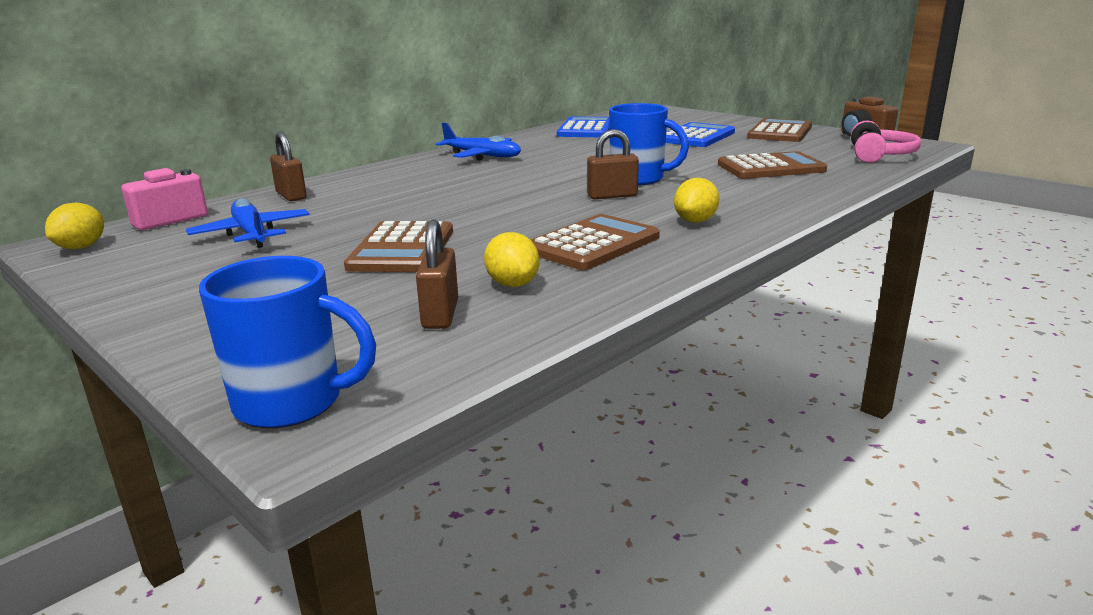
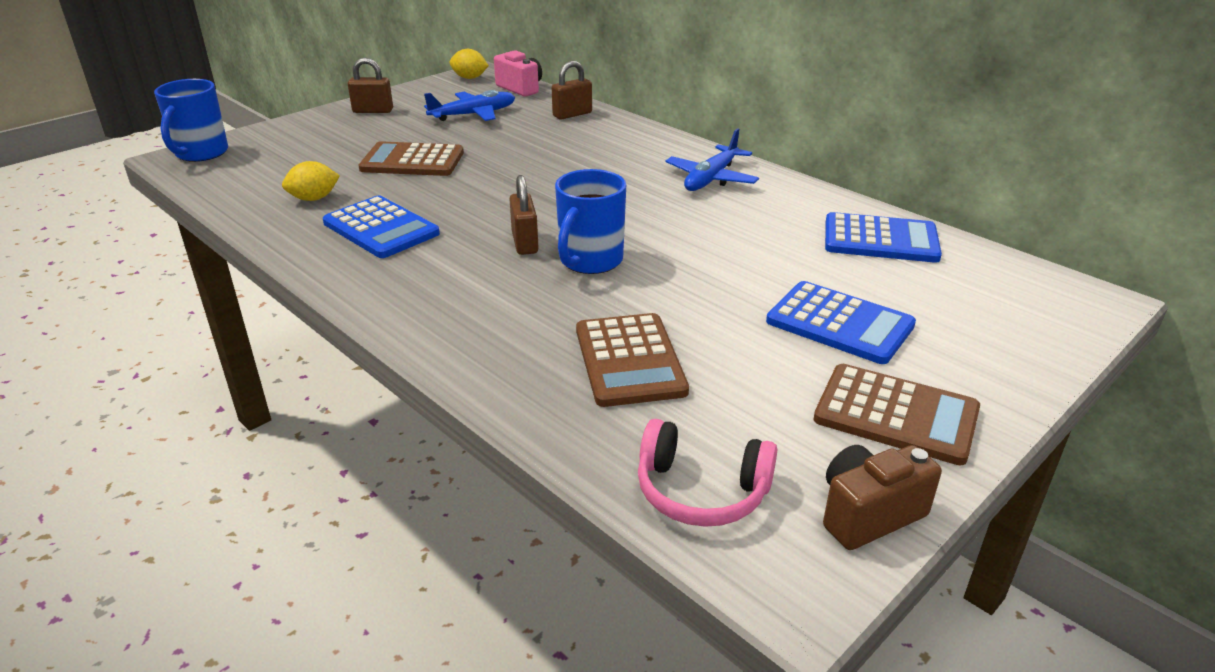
camera: 90 degrees right, 10 degrees up
(440, 314) = (279, 179): brown padlock -> brown padlock (373, 111)
(593, 244) = (381, 228): brown calculator -> blue calculator
(695, 221) = (418, 280): yellow lemon -> none

